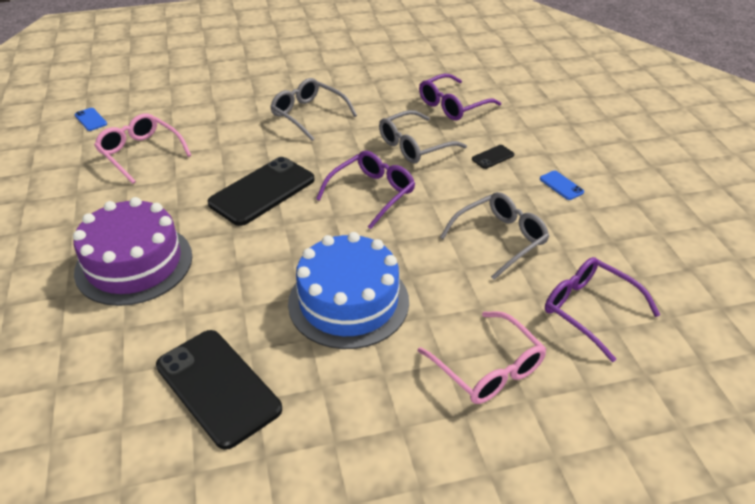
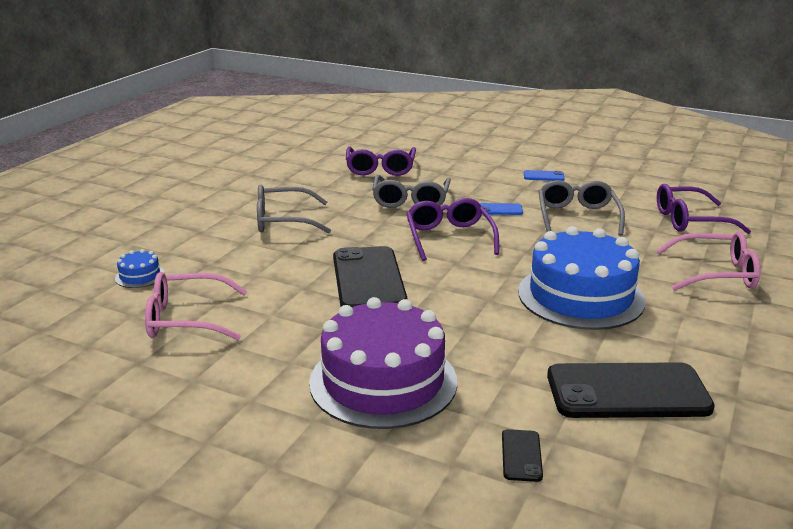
camera: 50 degrees left, 15 degrees down
(91, 119) = (54, 328): blue phone -> blue phone (500, 210)
(174, 109) = (140, 276): none -> blue cake
(493, 157) = (473, 182): black phone -> black phone (521, 455)

